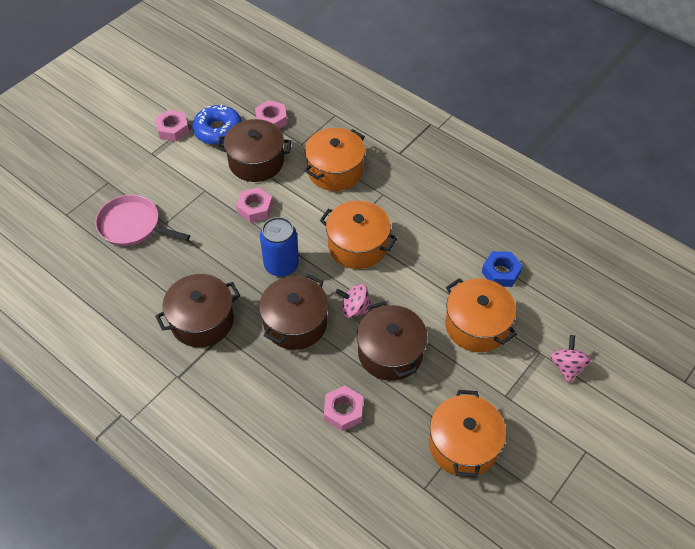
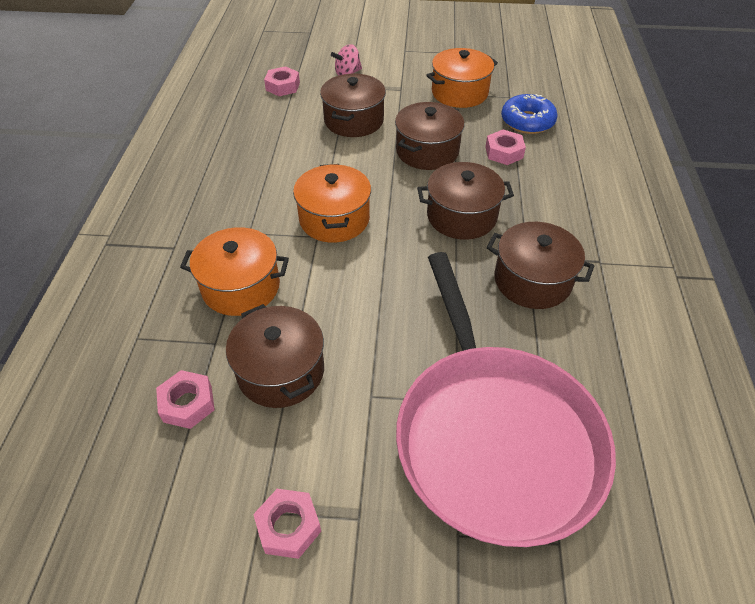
camera: 125 degrees left, 5 degrees down
(132, 225) = (493, 436): pink pan -> pink pan, size x2.06
(218, 130) = (251, 458): blue donut -> blue donut (527, 121)
(255, 208) = (356, 326): pink nut -> pink nut (282, 86)
(281, 265) = (410, 260): blue can -> none
(355, 309) = (407, 188): pink spinning top -> none
(476, 325) = (354, 120): orange pot -> brown pot
(501, 272) = (286, 127): blue nut -> none

